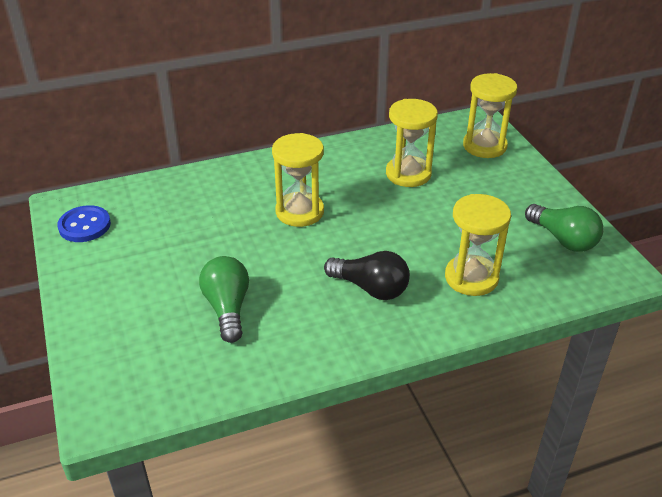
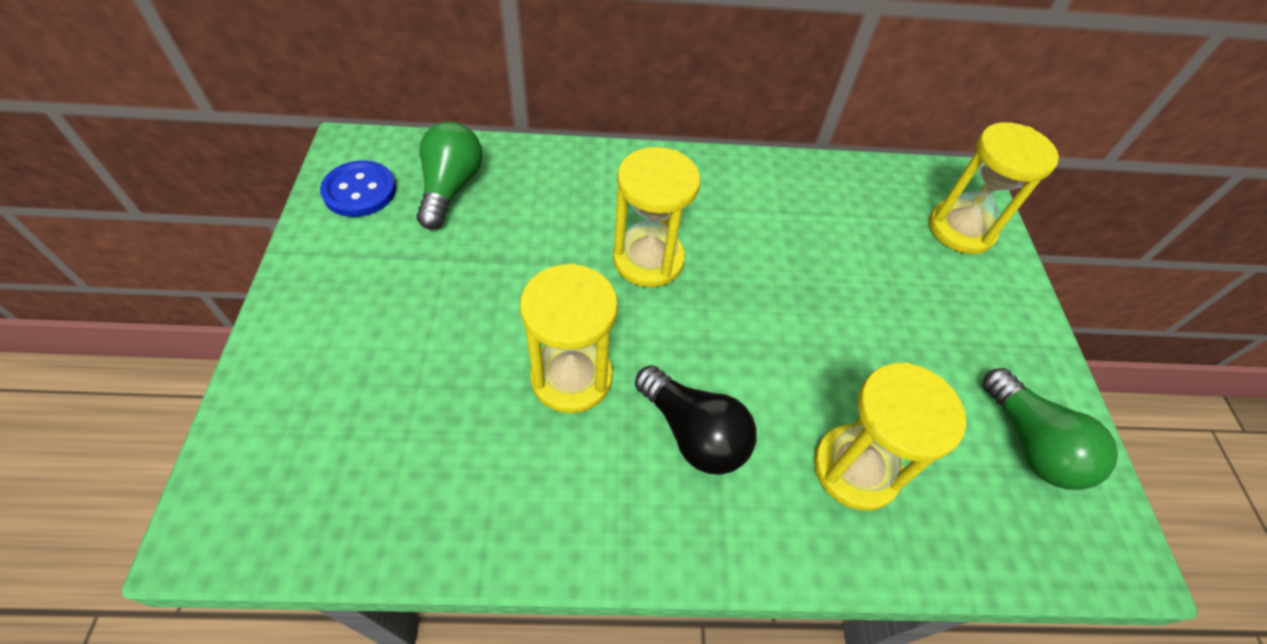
camera: 15 degrees right, 15 degrees up
(227, 308) = (474, 396): green light bulb -> green light bulb (451, 188)
(408, 174) = (829, 243): yellow hourglass -> yellow hourglass (571, 377)

